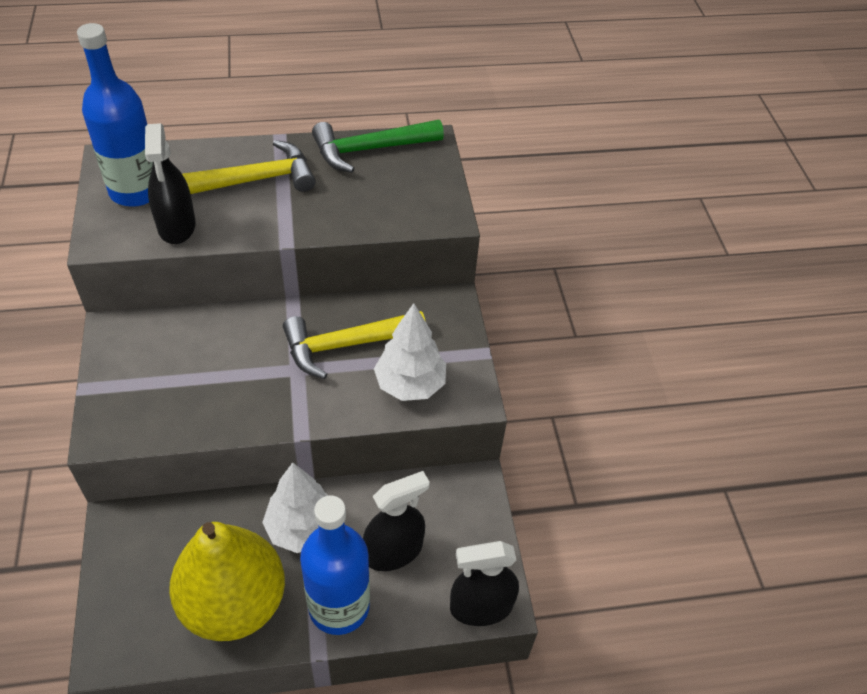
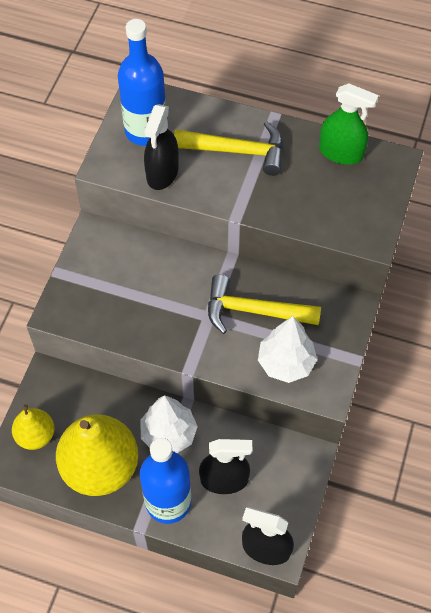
camera: 30 degrees right, 10 degrees up
(130, 601) = (36, 435): none -> yellow pear
(369, 150) = (341, 153): green hammer -> green spray bottle

